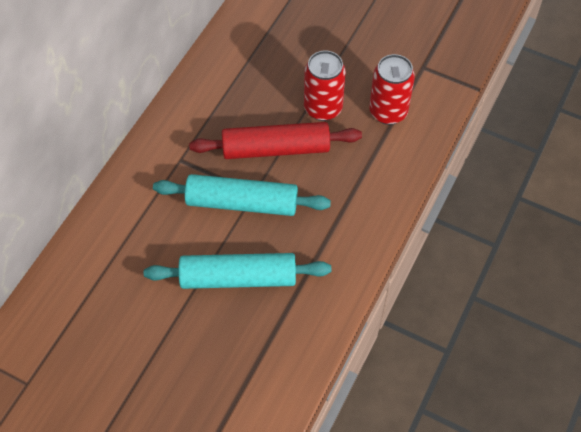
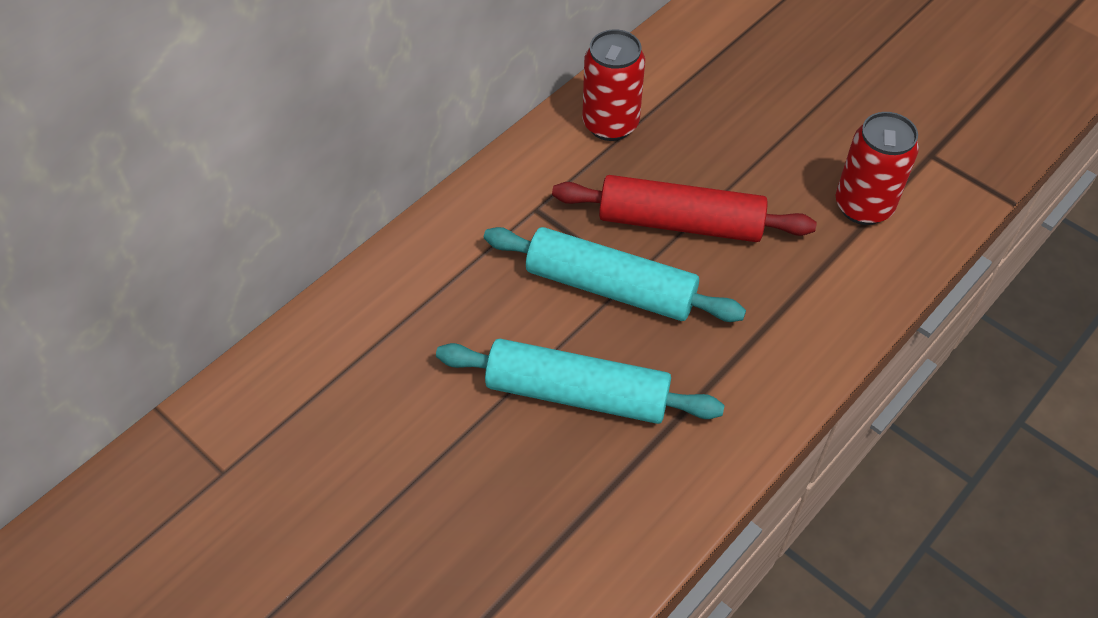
camera: 15 degrees right, 5 degrees down
(323, 108) = (764, 181): red can -> red can (610, 124)

